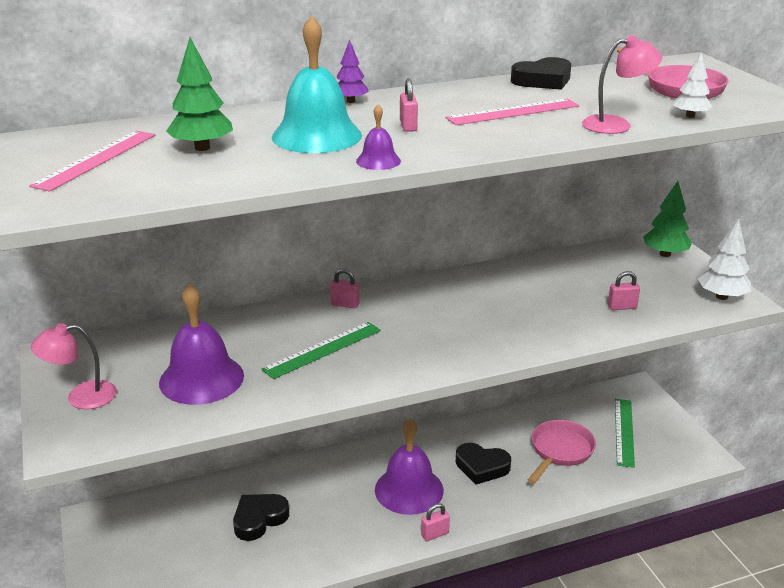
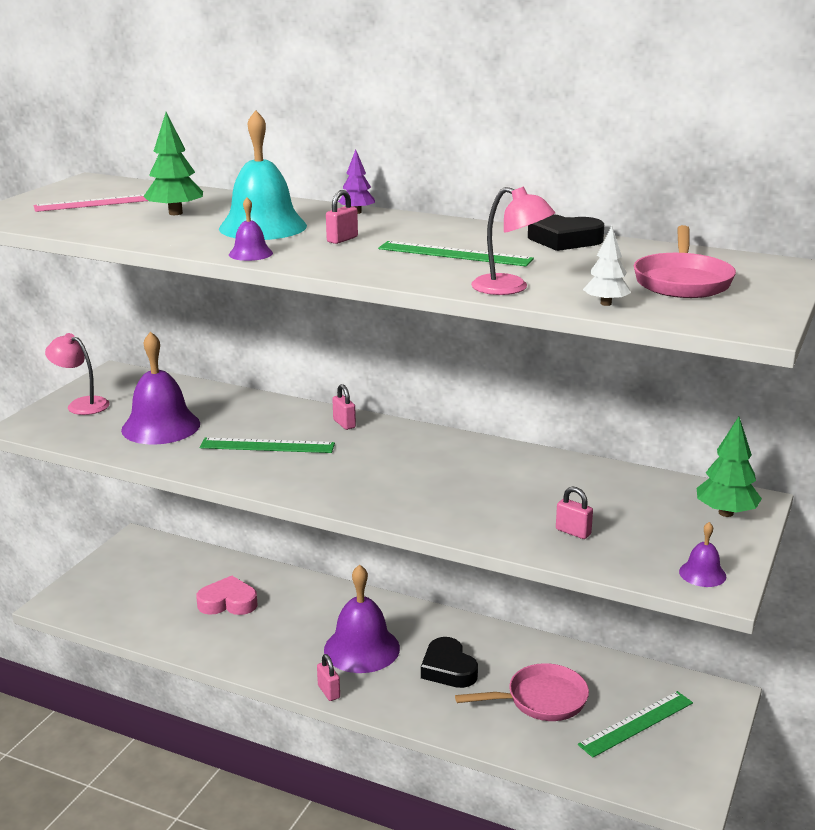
camera: 45 degrees right, 5 degrees down
(259, 519) = (228, 602): black heart -> pink heart
(435, 534) = (329, 692): pink padlock -> pink padlock turned 45 degrees clockwise
(513, 112) = (454, 254): pink ruler -> green ruler
(721, 296) = (702, 574): white tree -> purple bell

